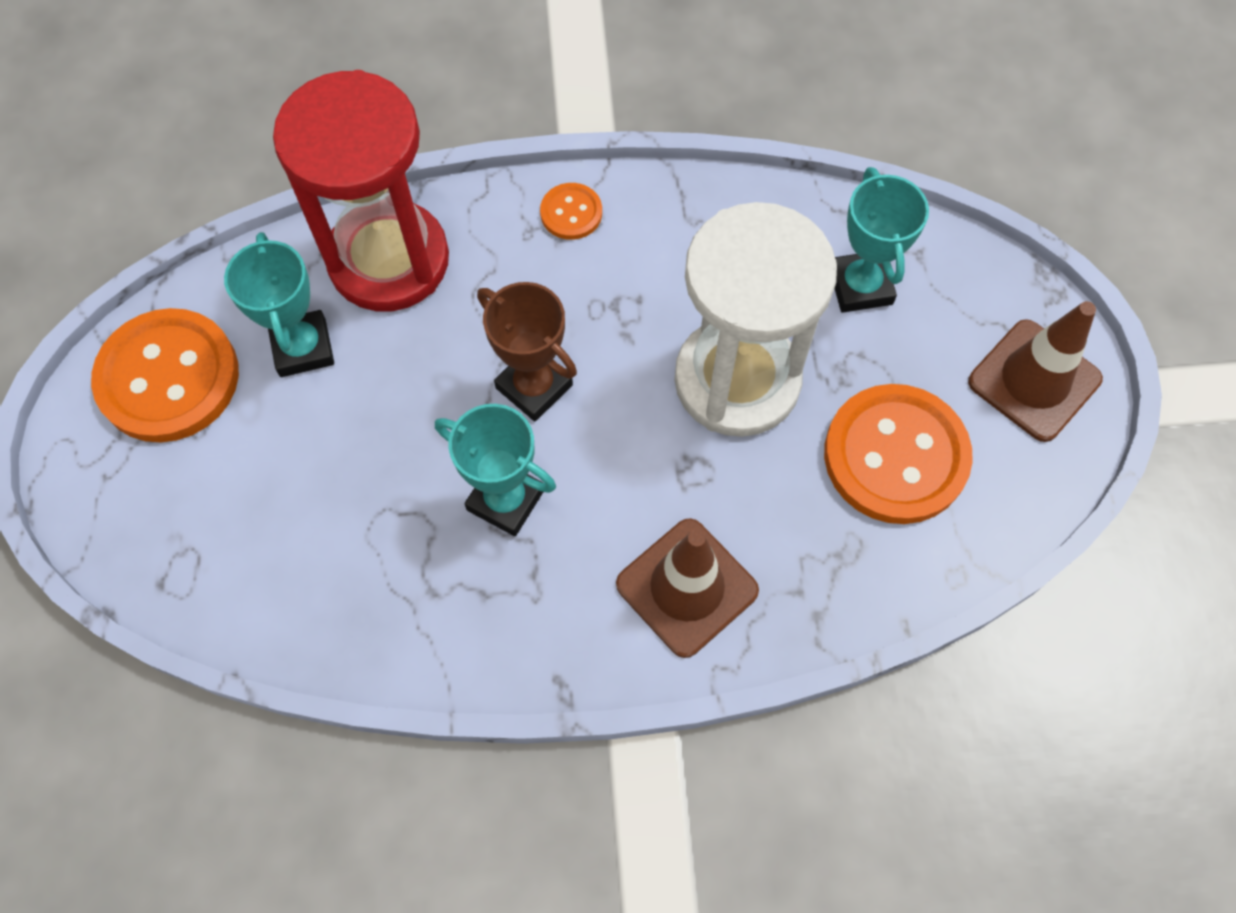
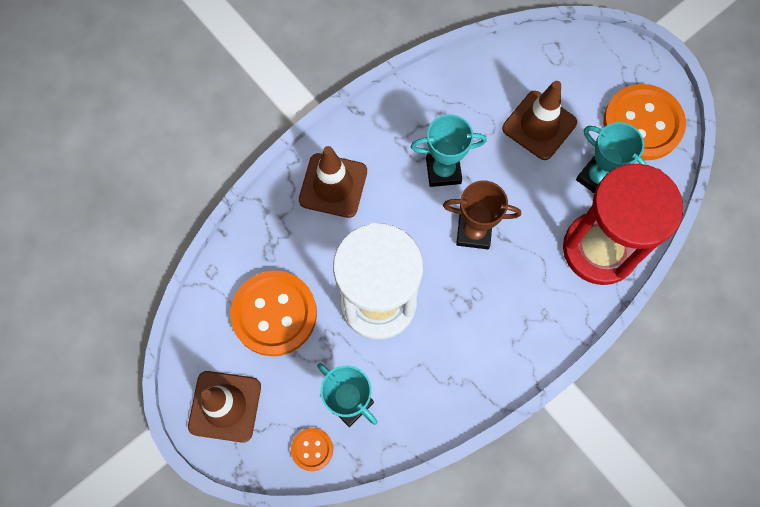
camera: 145 degrees right, 5 degrees up
(310, 473) = (539, 125): none -> brown traffic cone
(571, 213) = (532, 341): orange button -> orange button (312, 449)

